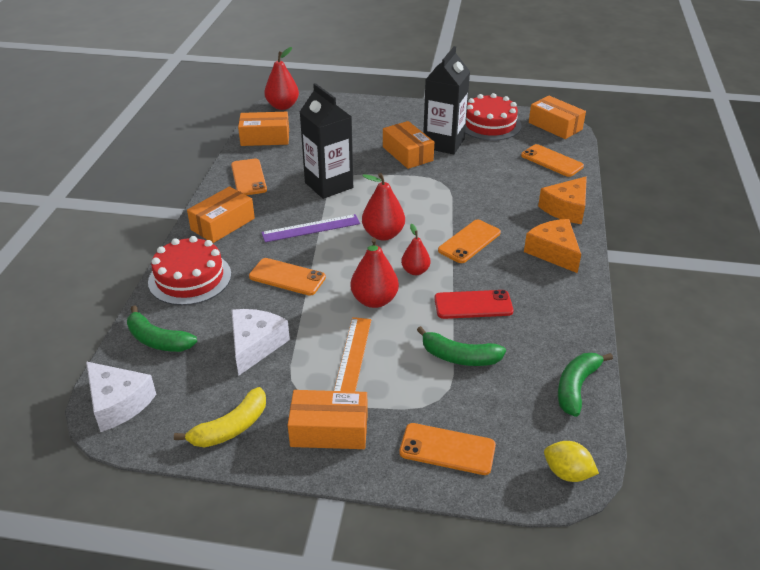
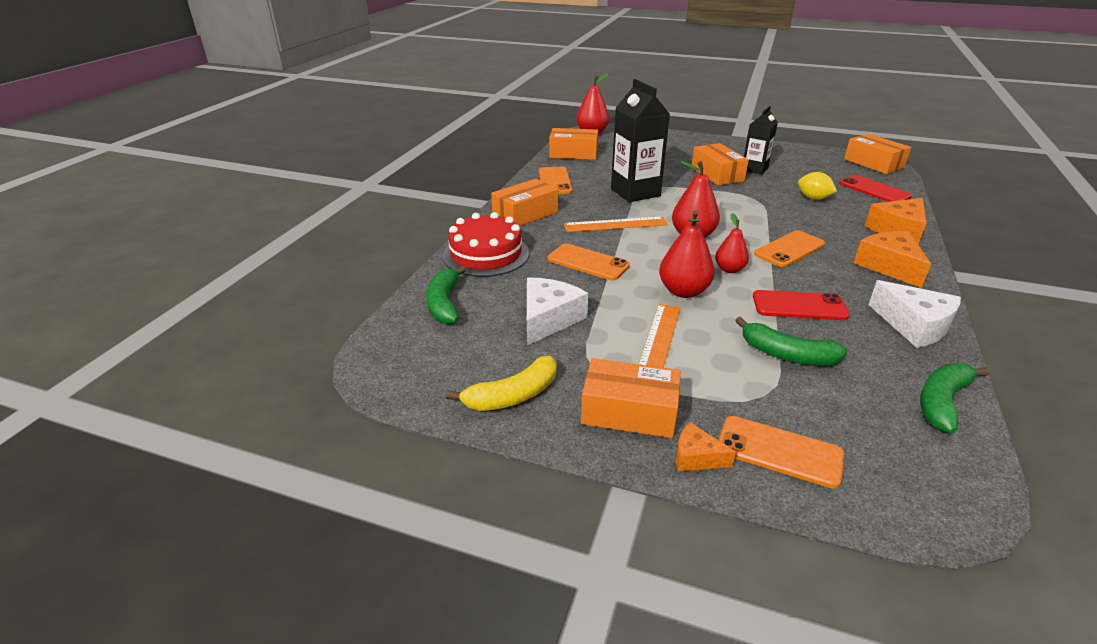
camera: 10 degrees right, 5 degrees down
(118, 403) = (392, 357): white cheese -> white cheese (914, 325)
(158, 340) = (445, 304): green banana -> green banana turned 45 degrees clockwise
(311, 228) = (615, 224): purple ruler -> orange ruler
(383, 463) = (696, 457): none -> orange cheese
(443, 143) = (754, 169): black carton -> black carton, size x0.61
(489, 124) = (802, 158): red cake -> none
(551, 161) = (874, 190): orange phone -> red phone
(567, 473) = (948, 501): yellow lemon -> yellow lemon (813, 198)

